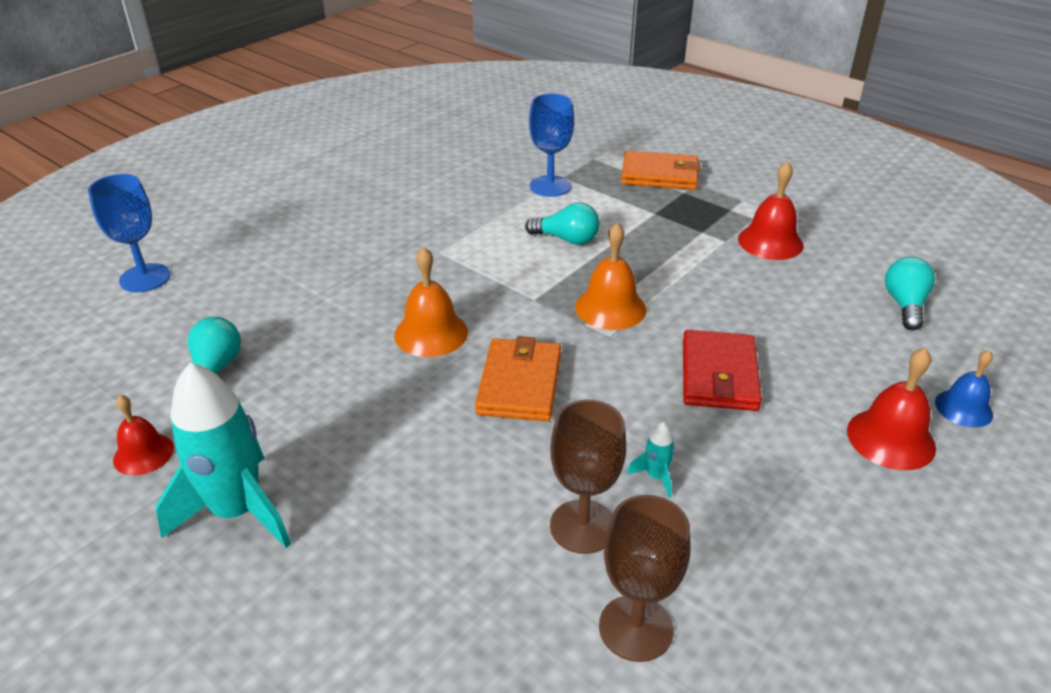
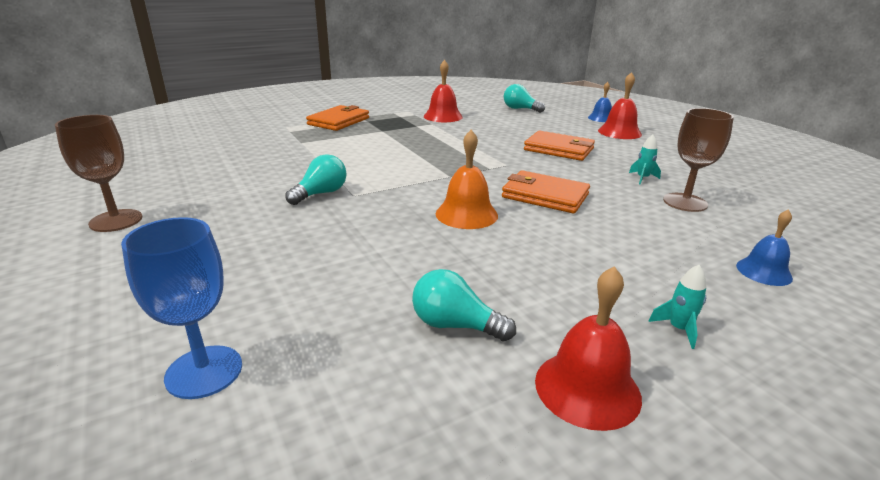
camera: 70 degrees left, 10 degrees down
(143, 454) = (587, 388): red bell -> red bell, size x1.50
(237, 511) = (678, 329): turquoise rocket -> turquoise rocket, size x0.41
(386, 599) = (764, 271): none -> blue bell
(550, 186) = (308, 147): blue goblet -> none
(567, 239) = (386, 155): turquoise light bulb -> turquoise light bulb (321, 194)
(610, 308) = (477, 159): orange bell -> none
(635, 628) = (761, 204): brown goblet -> brown goblet (116, 220)
(719, 375) = (559, 149): red wallet -> orange wallet

